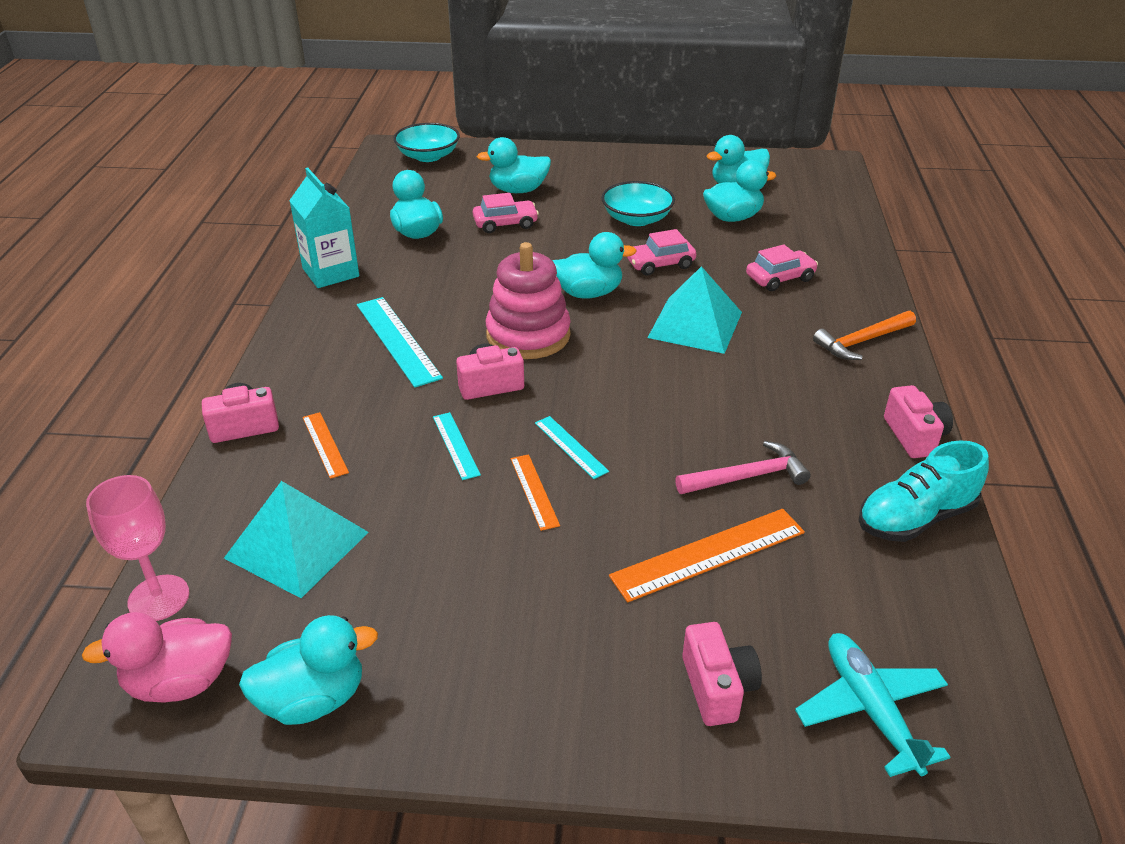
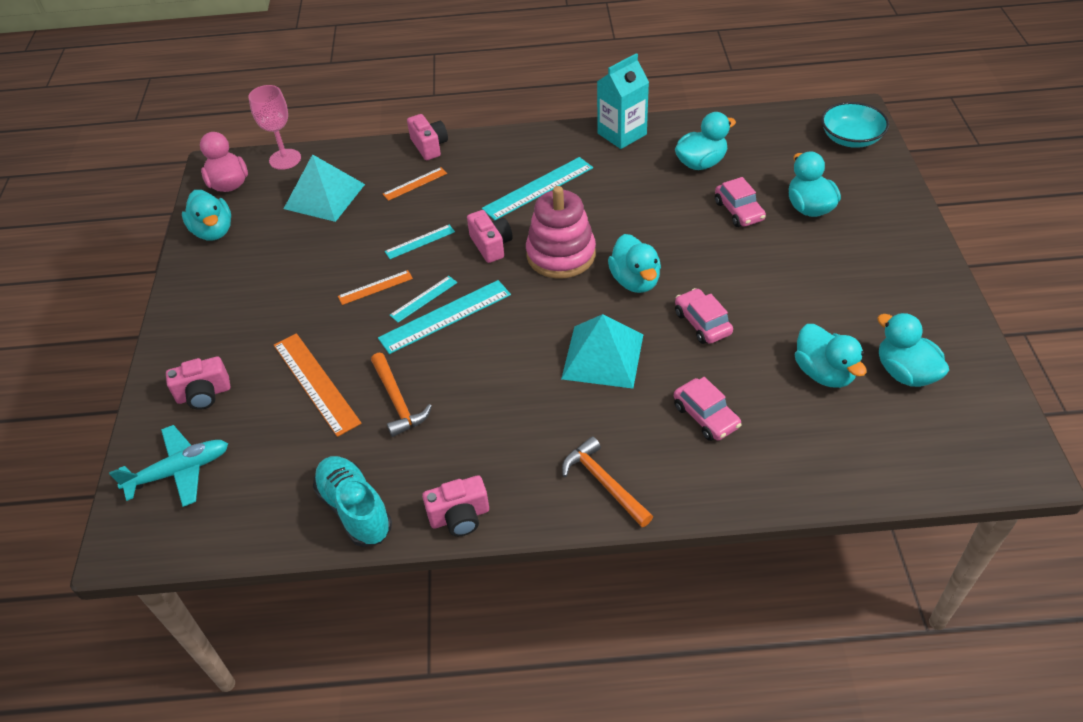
camera: 85 degrees right, 10 degrees up
(608, 430) = (445, 316): none -> turquoise ruler
(637, 219) = (787, 297): turquoise bowl -> none
(747, 477) = (397, 401): pink hammer -> orange hammer

